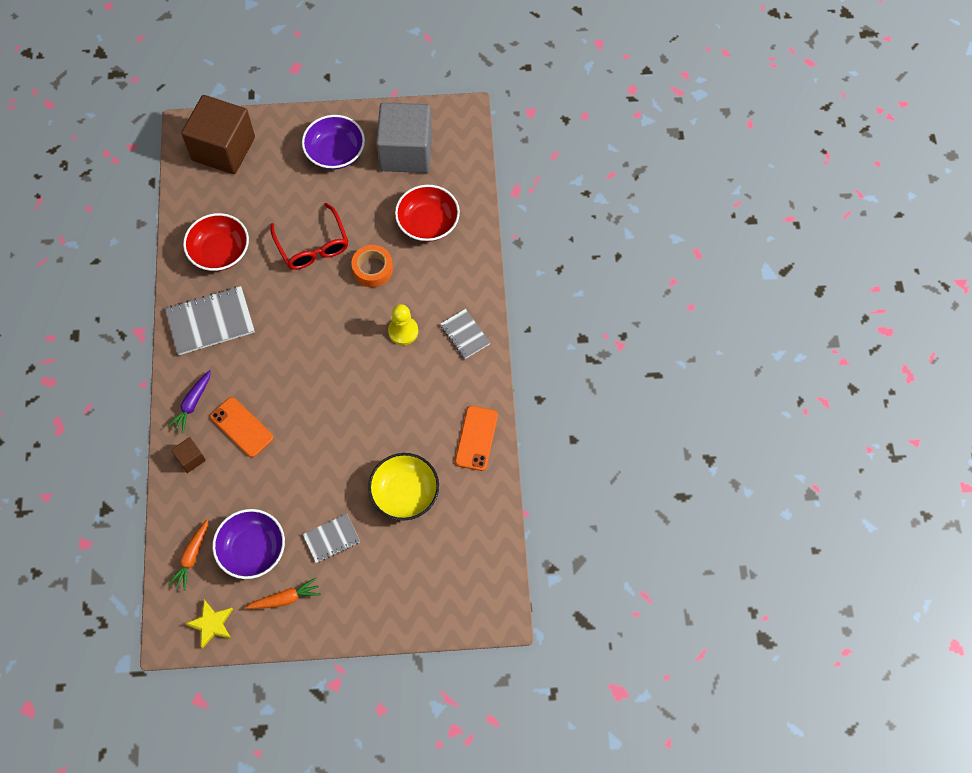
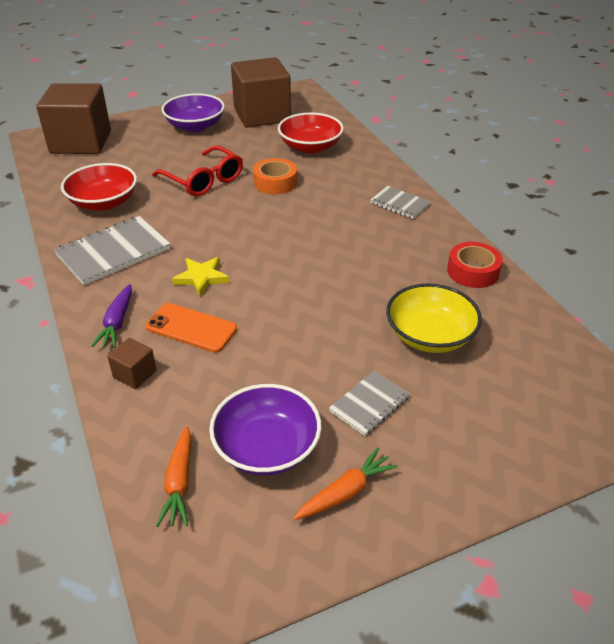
camera: 20 degrees left, 25 degrees down
(211, 624) = (248, 563): yellow star -> yellow star (201, 278)
(403, 331) = (335, 214): yellow pawn -> none
(406, 152) = (262, 115): grey cube -> brown cube
(476, 438) = (473, 271): orange phone -> red tape

